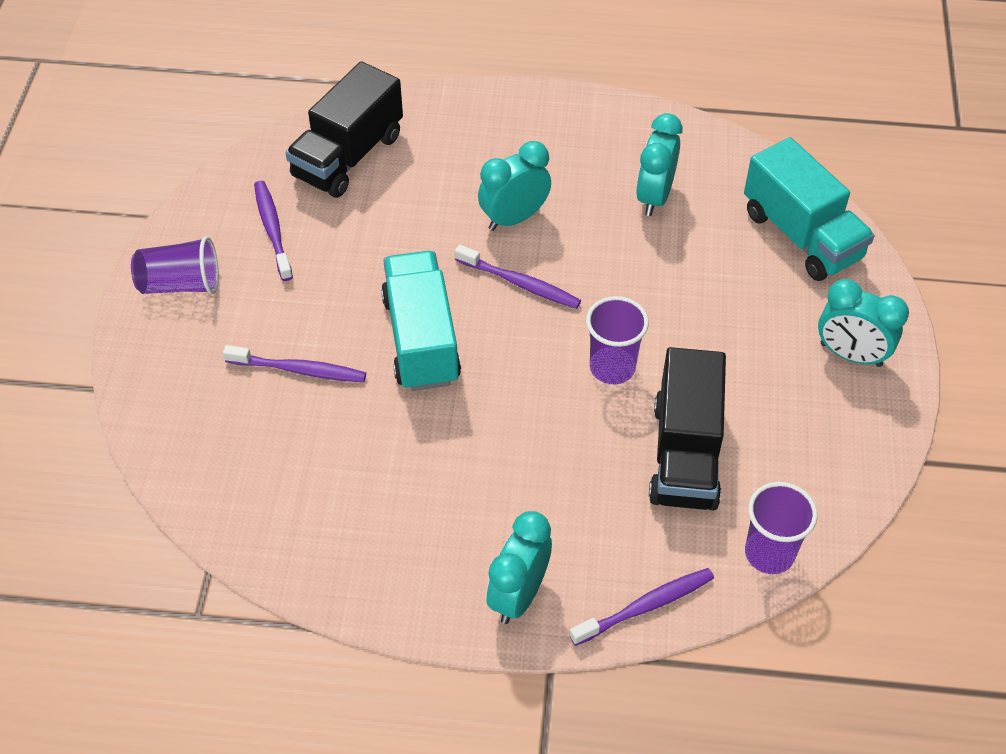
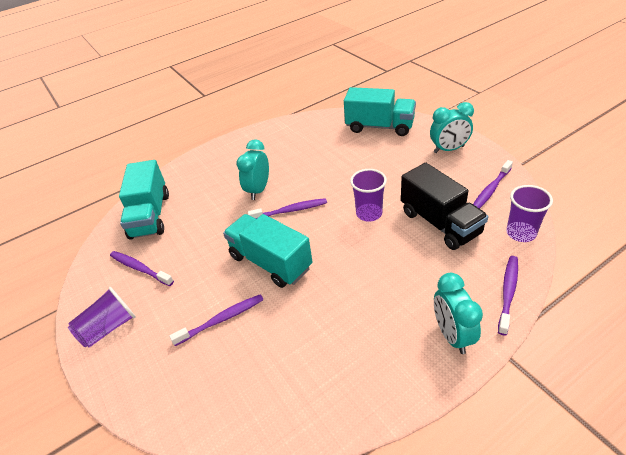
camera: 35 degrees left, 10 degrees down
(348, 156) = (150, 215): black truck -> turquoise truck
(654, 196) = (308, 148): turquoise clock -> none
(818, 464) = (490, 190): none -> purple toothbrush

